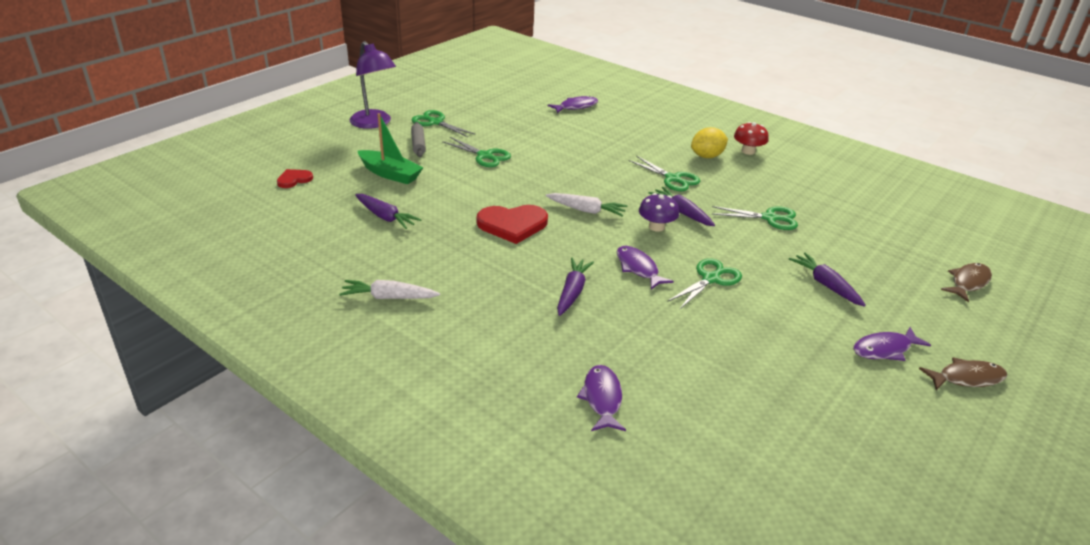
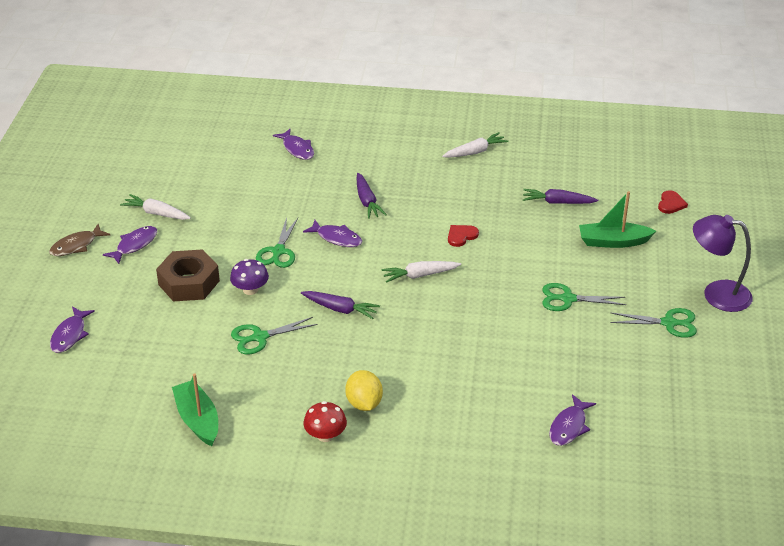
camera: 150 degrees right, 5 degrees up
(418, 144) = (641, 285): grey rolling pin -> none
(512, 225) = (461, 236): red heart -> red heart, size x0.54
(656, 227) = (350, 283): purple mushroom -> purple mushroom (250, 290)
(672, 179) = (376, 350): green scissors -> none
(707, 156) = (364, 403): yellow lemon -> yellow lemon turned 45 degrees counterclockwise
(825, 285) = (189, 282): purple carrot -> brown nut
(847, 187) = (198, 420): none -> green boat
(847, 381) = (156, 213): none -> white carrot
(968, 282) = (70, 335): brown fish -> purple fish

